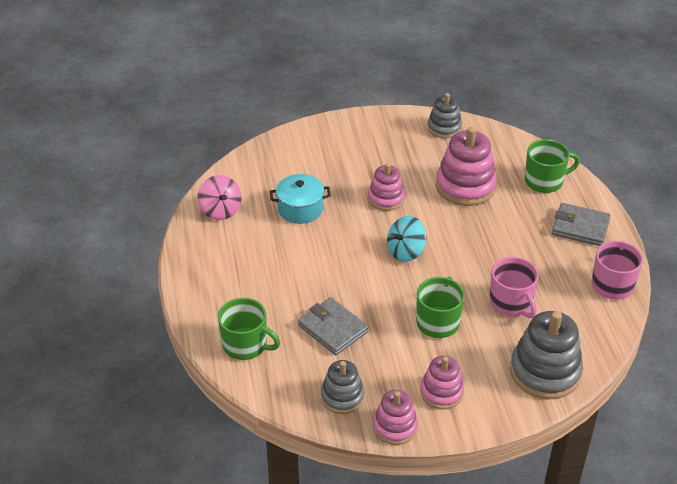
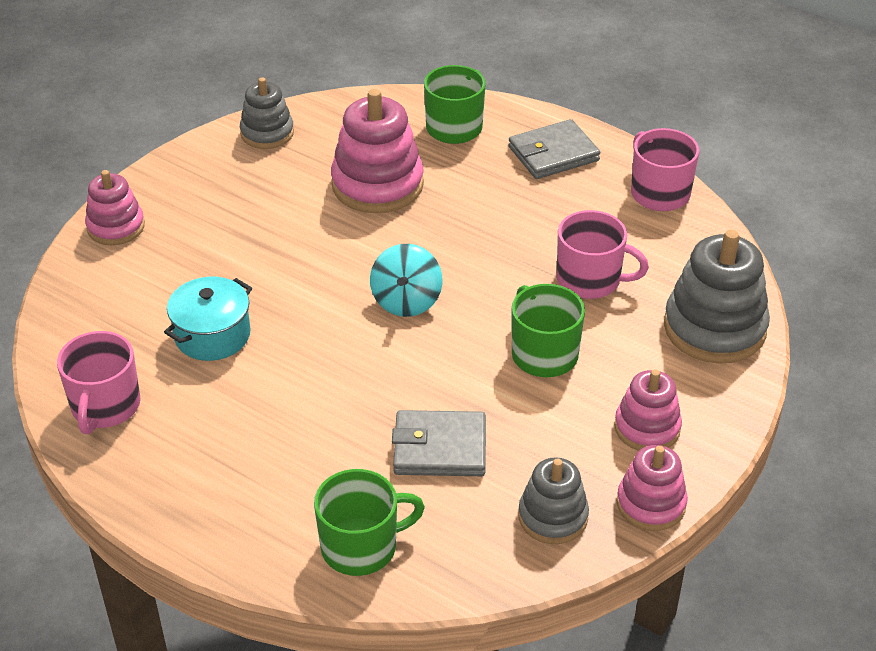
camera: 45 degrees left, 0 degrees up
(220, 210) = (105, 406): pink spinning top -> pink mug
(386, 198) = (304, 255): pink stacking toy -> pink stacking toy (116, 227)

